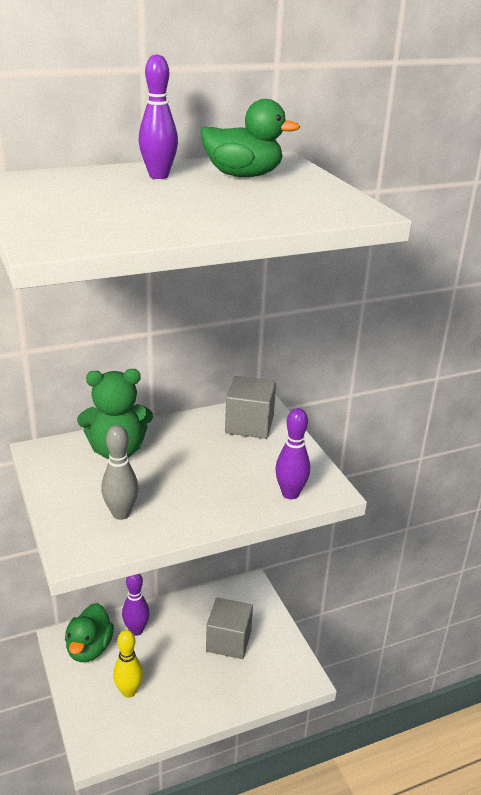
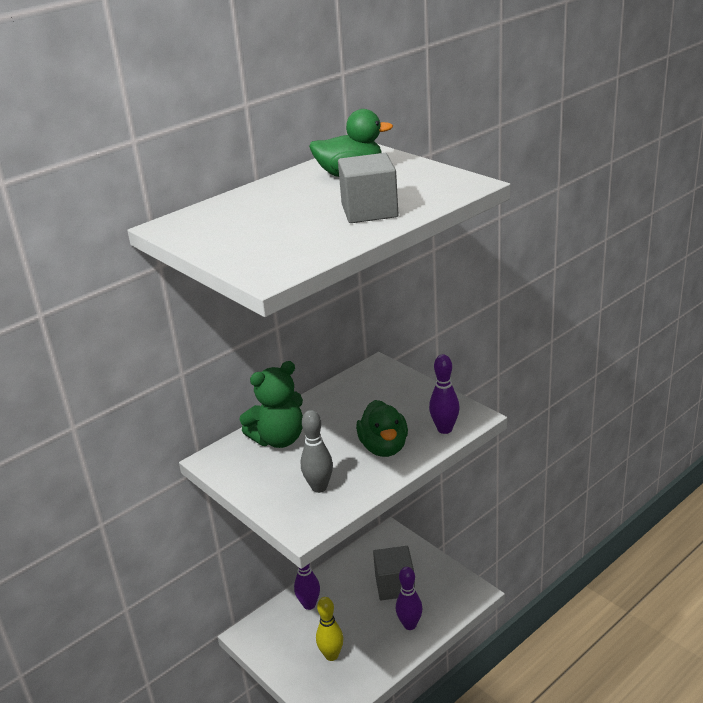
camera: 15 degrees left, 0 degrees up
(89, 648) = (276, 634): green duck -> green duck (384, 447)
(158, 176) = (284, 192): purple bowling pin -> purple bowling pin (410, 625)
(249, 424) = (375, 384): grey cube -> grey cube (369, 211)

